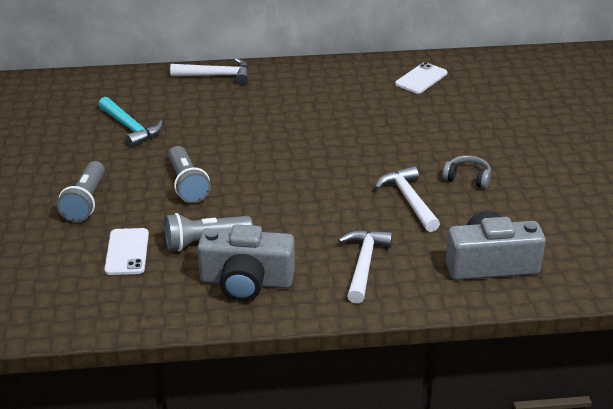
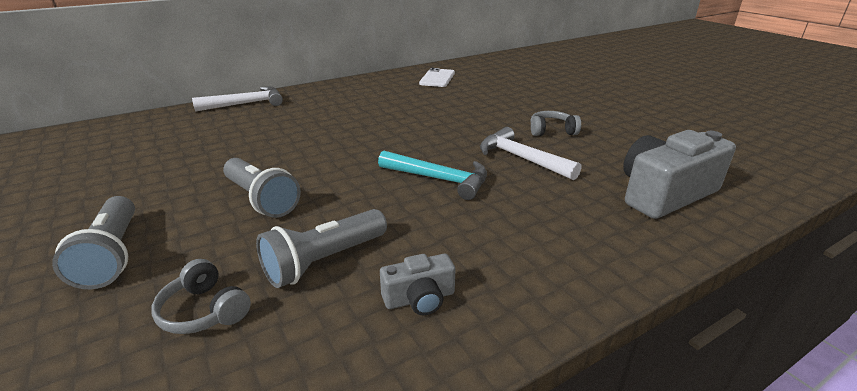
camera: 25 degrees left, 5 degrees down
(127, 252) = (204, 311): white phone -> grey headphones
(130, 128) = (160, 160): turquoise hammer -> turquoise hammer (439, 179)
(246, 281) = (419, 298): grey camera -> grey camera, size x0.50
(363, 264) = (545, 231): white hammer -> none

